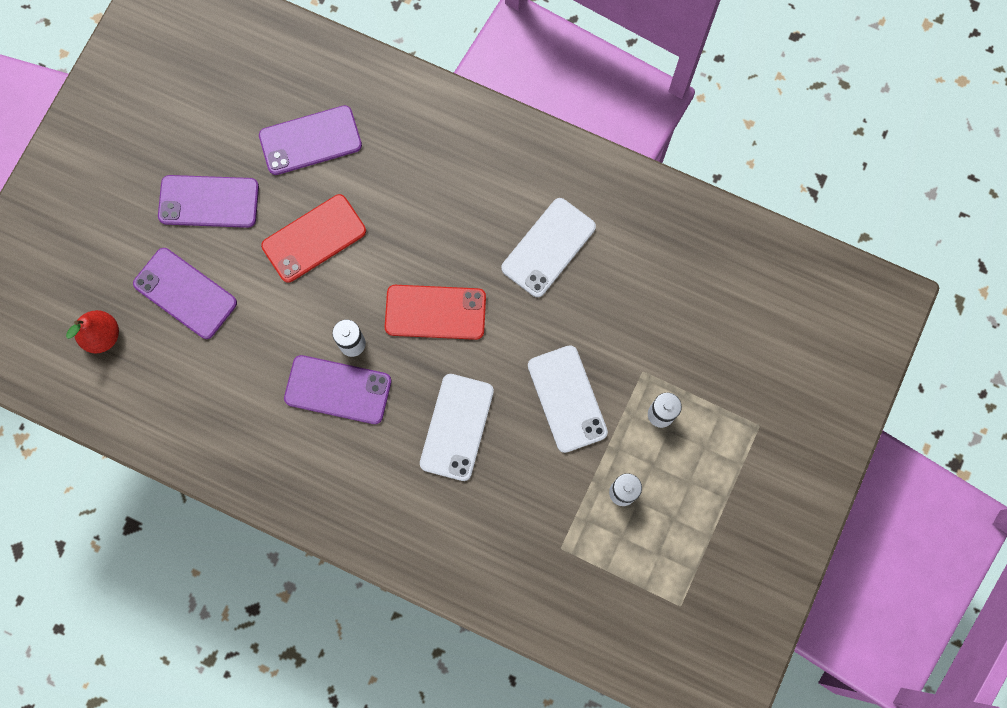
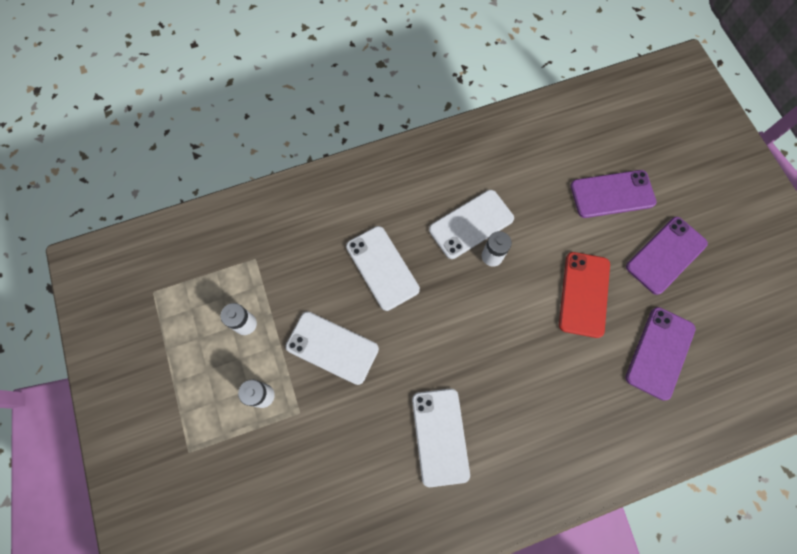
camera: 135 degrees right, 5 degrees down
(102, 336) = (624, 133): red pear -> none
(338, 390) = (471, 224): purple phone -> white phone
(435, 312) = (465, 321): red phone -> none

